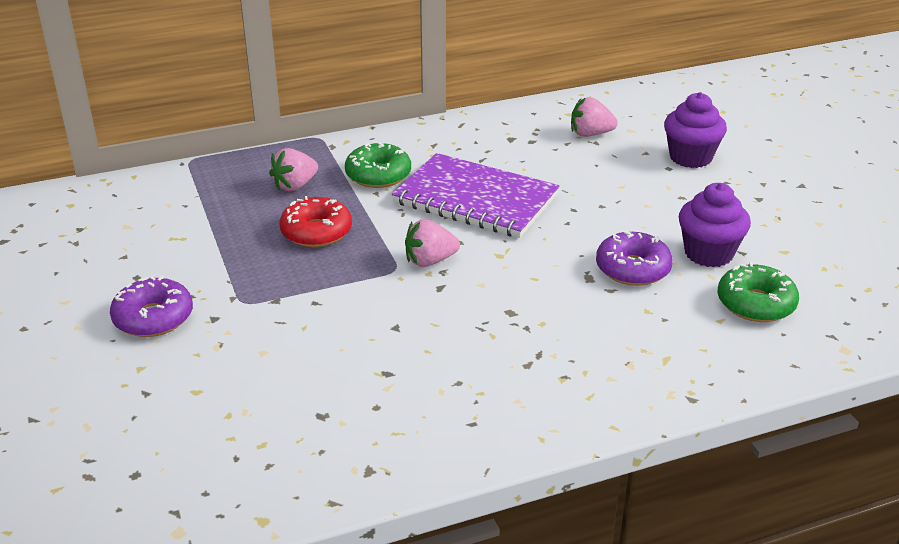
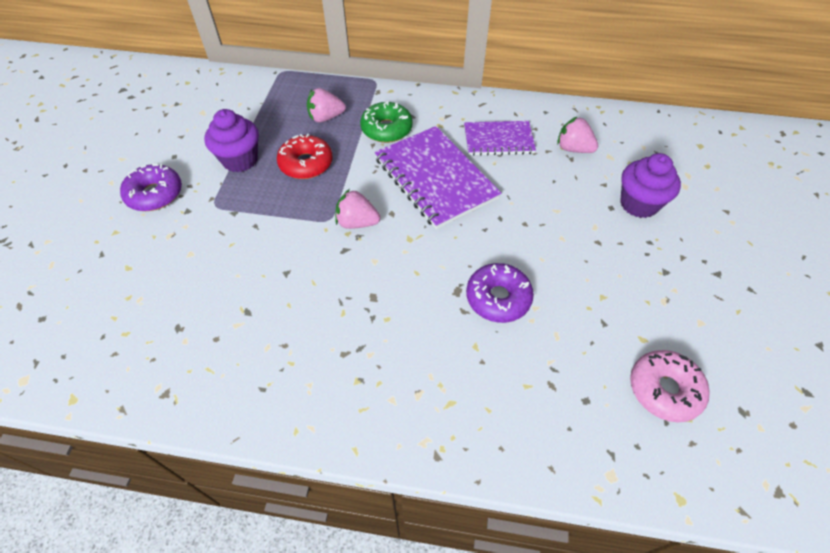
camera: 30 degrees right, 20 degrees up
(509, 149) = (498, 140): none -> purple notebook
(708, 253) = (573, 311): purple cupcake -> purple cupcake (240, 160)
(755, 303) = (571, 384): green donut -> none
(832, 278) = (664, 389): none -> pink donut

